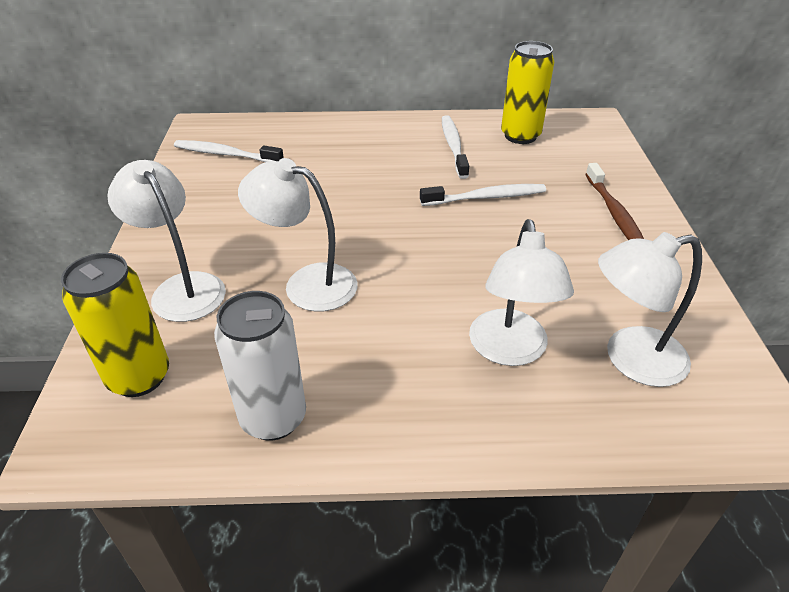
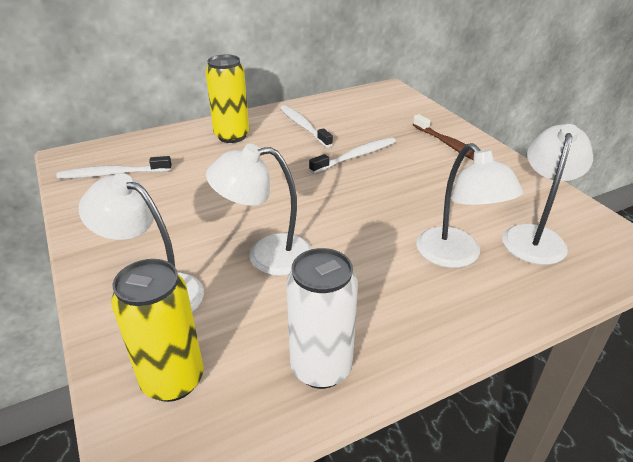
camera: 25 degrees left, 5 degrees down
(520, 136) = (346, 109): yellow can -> yellow can (232, 136)
(630, 359) = (535, 236): white lamp -> white lamp turned 150 degrees clockwise

